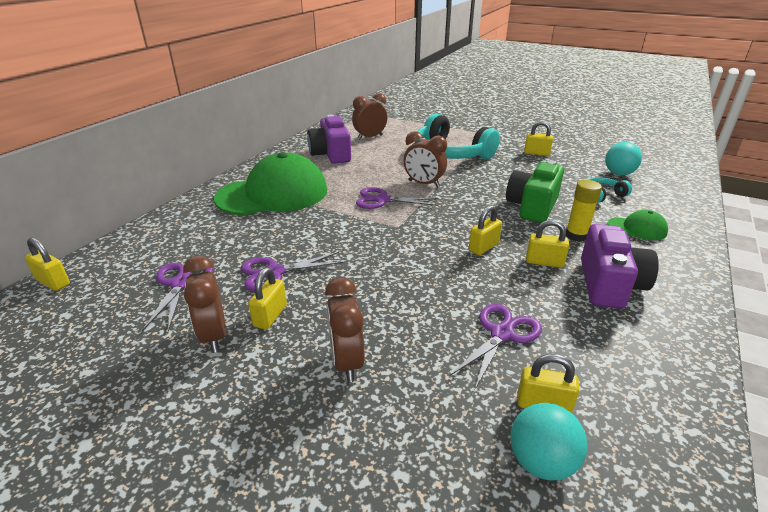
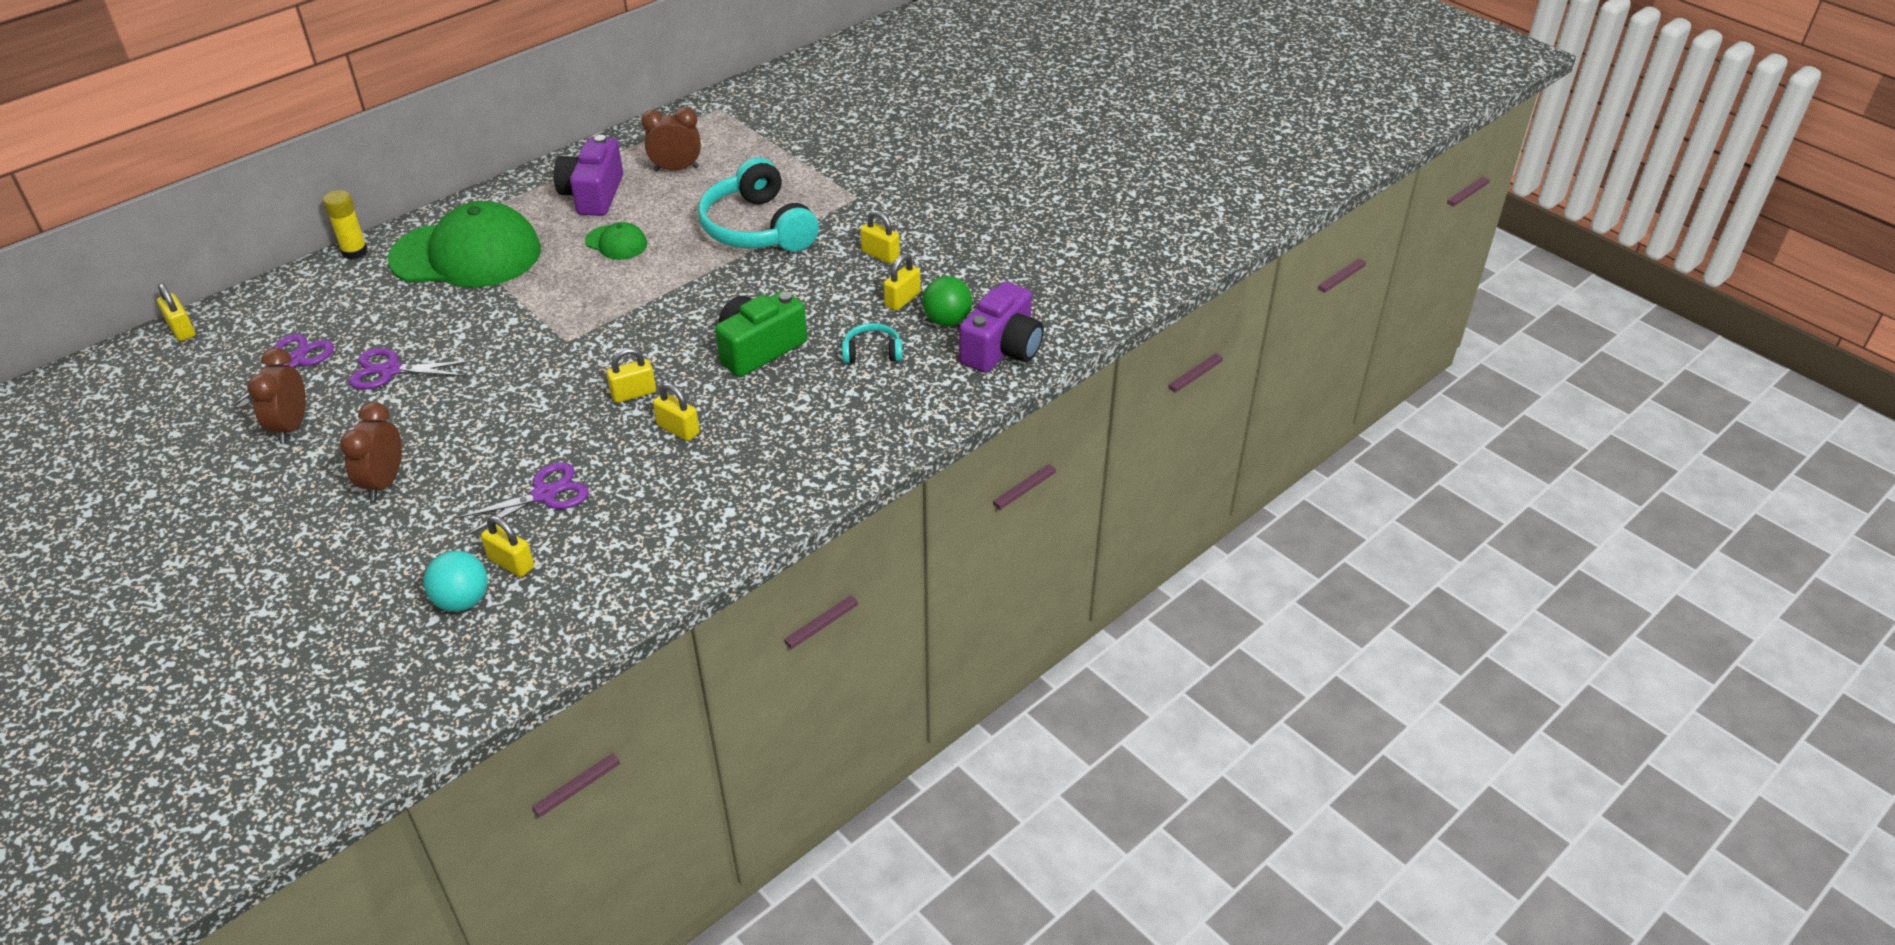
camera: 20 degrees right, 10 degrees up
(270, 316) = (352, 419): yellow padlock -> yellow padlock (902, 300)
(382, 200) = (586, 295): purple scissors -> none
(424, 184) = (663, 279): brown clock -> none
(576, 235) = (758, 404): yellow glue stick -> yellow glue stick (354, 252)
(609, 284) = (714, 473): purple camera -> purple camera (1002, 349)
(618, 174) = (947, 320): turquoise ball -> green ball
(637, 228) = (845, 413): green cap -> green cap (616, 243)

